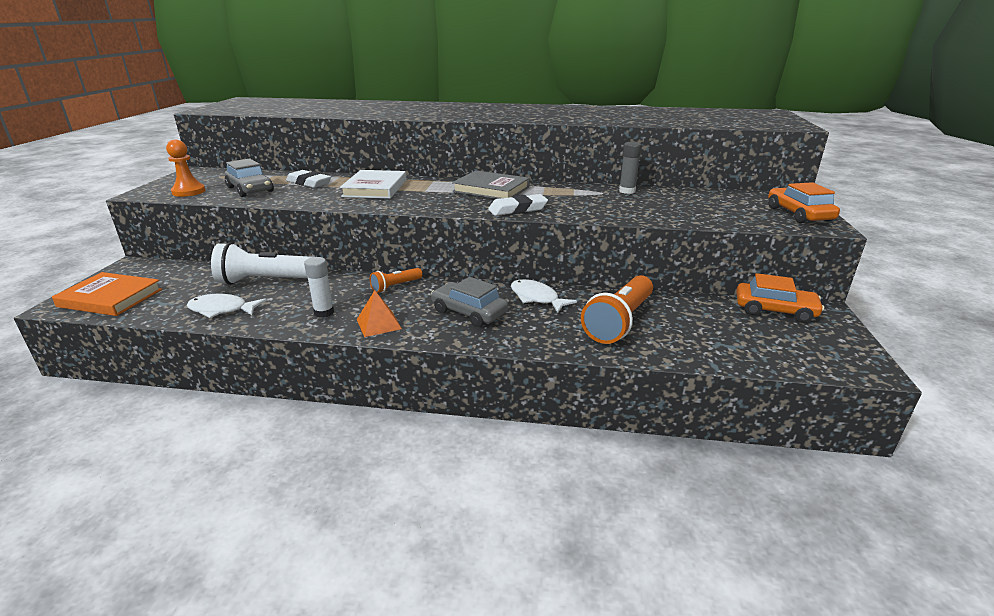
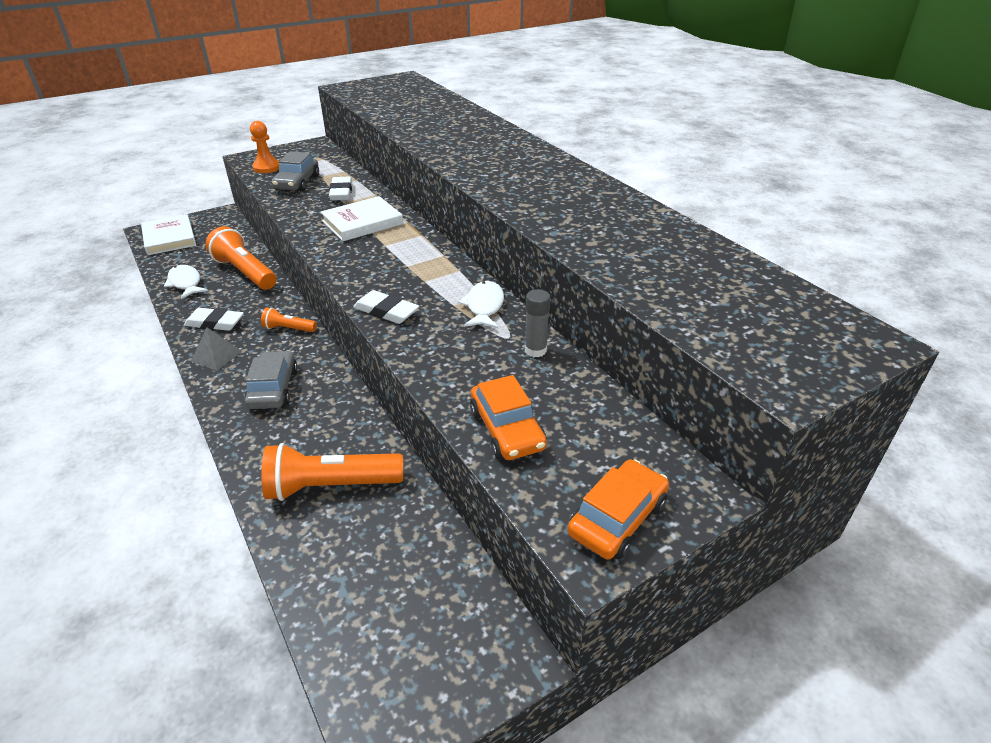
camera: 50 degrees right, 10 degrees up
(110, 298) = (169, 238): orange book -> white book
(268, 281) = (245, 272): white flashlight -> orange flashlight
(324, 312) = (215, 323): white glue stick -> white eraser
(378, 324) = (216, 356): orange pyramid -> grey pyramid
(491, 189) = (431, 273): grey book -> none
(536, 298) = (336, 412): white fish -> white fish (484, 306)
(774, 310) = (473, 604): orange car -> orange car (507, 429)

